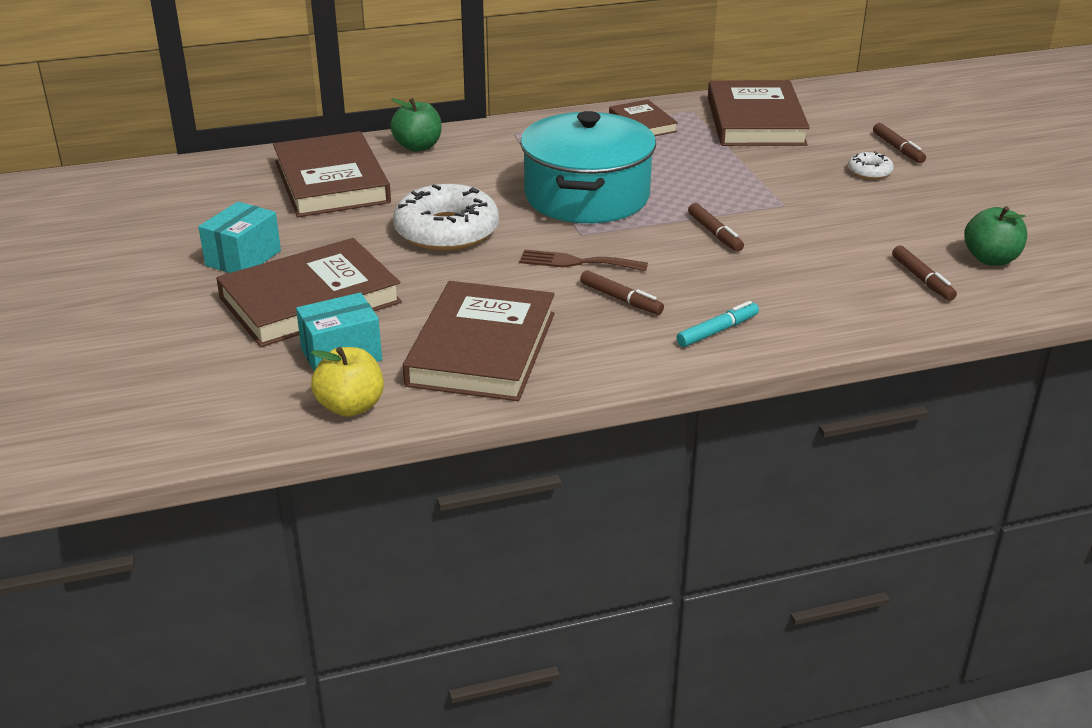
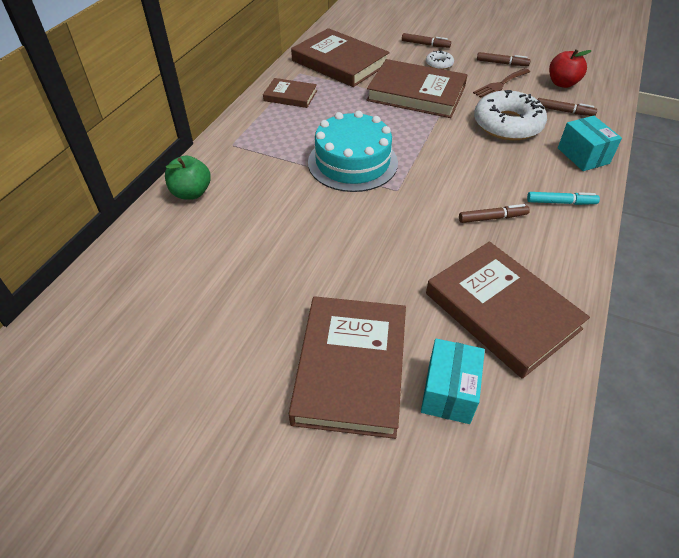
camera: 50 degrees left, 15 degrees up
(243, 258) = (241, 375): turquoise box -> turquoise box (583, 156)
(331, 182) = (184, 261): brown book -> brown book (416, 93)
(350, 406) = (528, 425): yellow apple -> none
(446, 231) = (327, 243): white donut -> white donut (507, 124)
(576, 262) = (430, 210): brown fork -> brown fork (500, 85)
(587, 196) = (352, 162): turquoise pot -> turquoise cake
(714, 233) = (450, 144): brown marker -> brown marker (502, 63)
(717, 331) = (561, 202): turquoise marker -> turquoise marker turned 90 degrees clockwise
(991, 259) = (562, 83): green apple -> red apple

